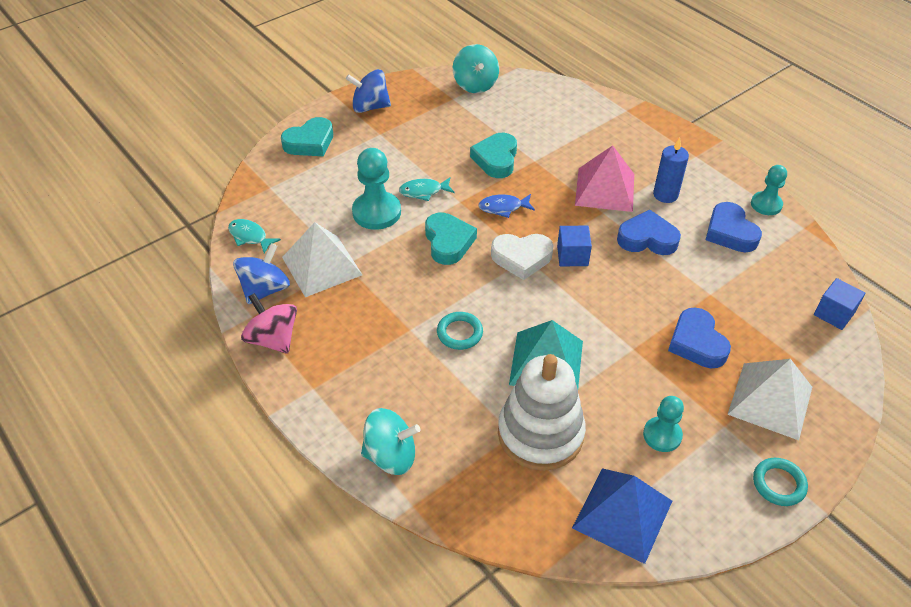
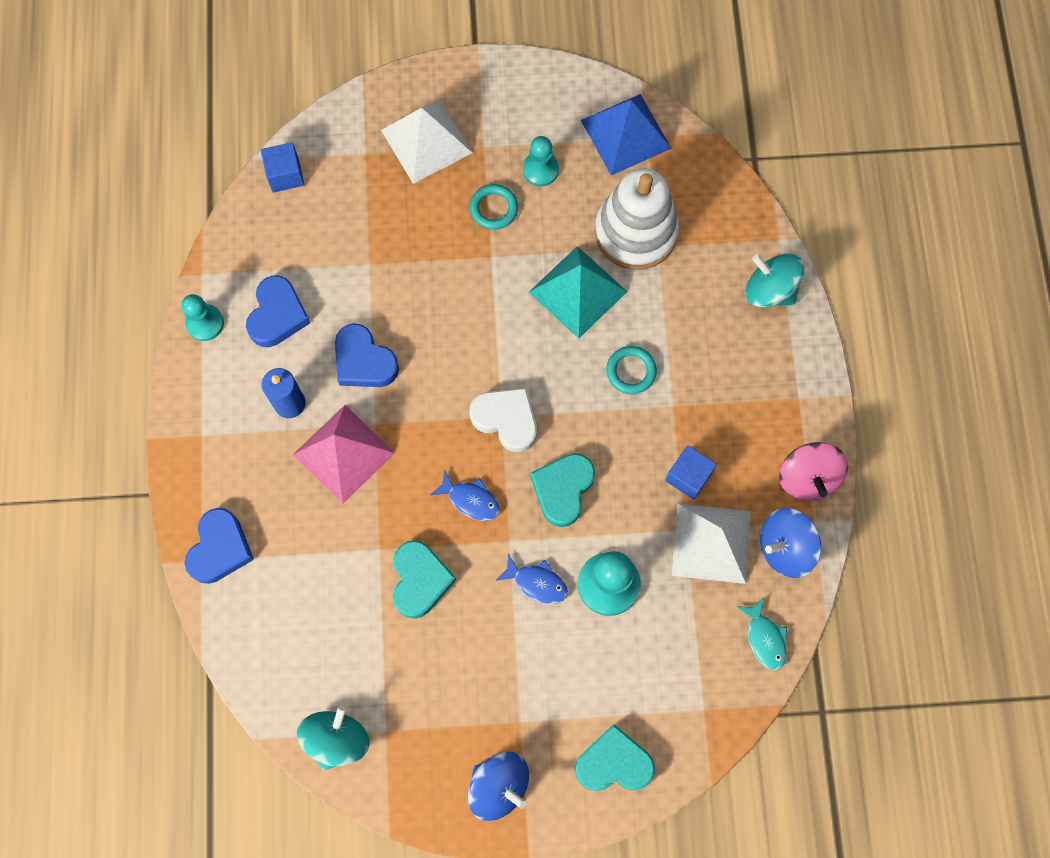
camera: 145 degrees left, 25 degrees up
(424, 191) = (537, 583): turquoise fish -> blue fish
(496, 159) = (420, 580): turquoise heart -> turquoise heart turned 45 degrees counterclockwise
(572, 256) = (455, 389): blue cube -> blue cube (688, 476)
(697, 343) = (432, 226): blue heart -> blue heart (220, 549)
(778, 484) = (490, 82): turquoise ring -> turquoise ring (494, 208)

